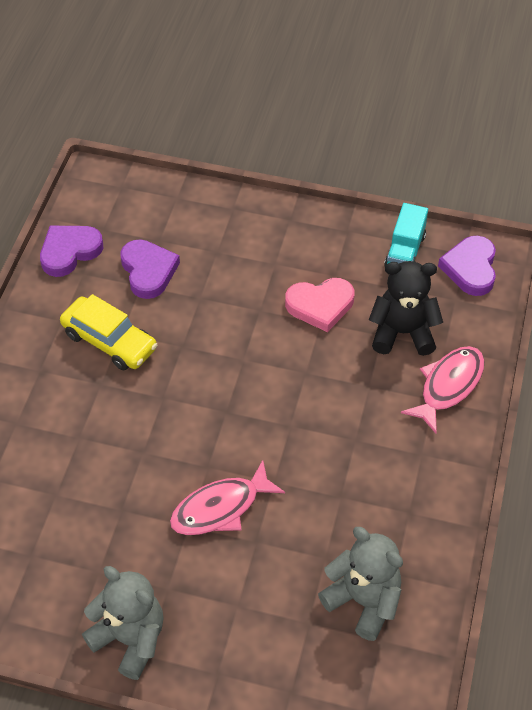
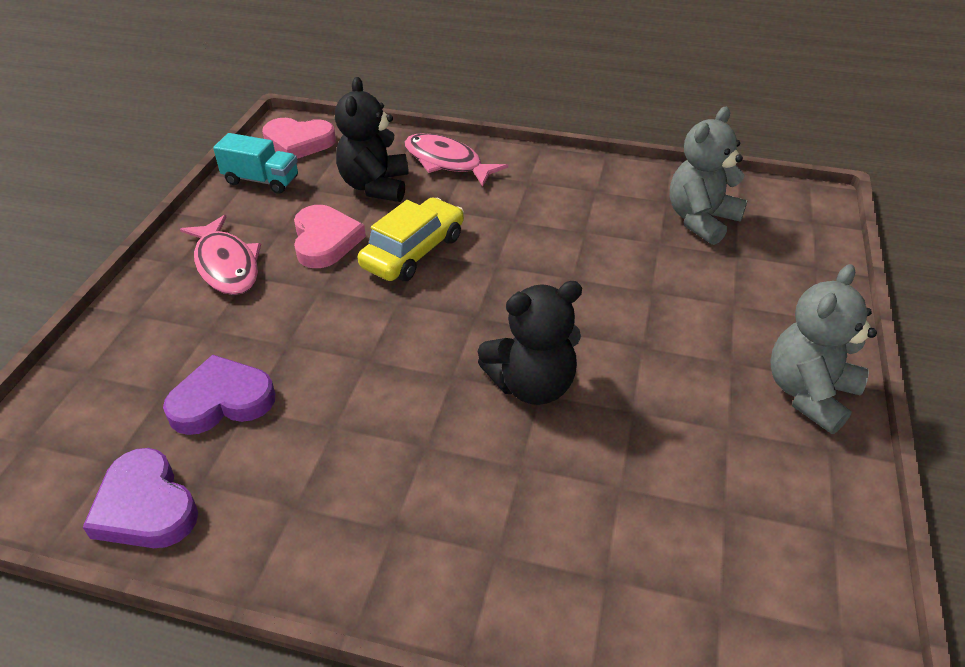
camera: 90 degrees left, 10 degrees down
(109, 341) = (347, 440): yellow car -> yellow car (413, 251)
(151, 446) = (532, 385): none -> black teddy bear
(220, 508) = (614, 319): pink fish -> pink fish (226, 265)
(470, 268) = (298, 143): purple heart -> pink heart

